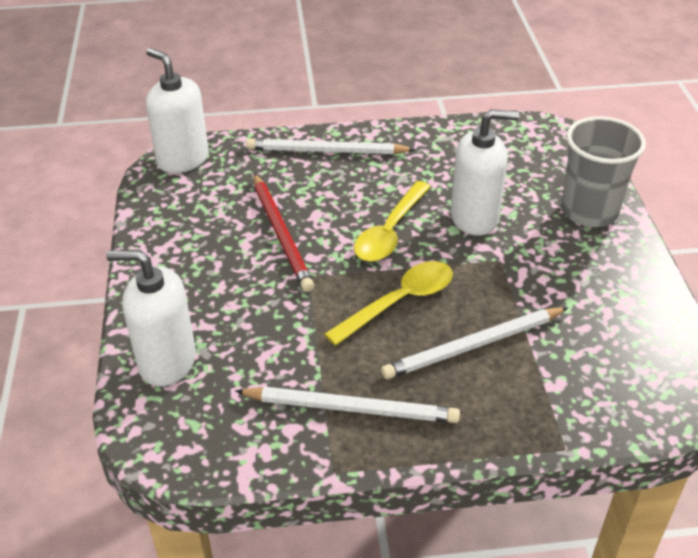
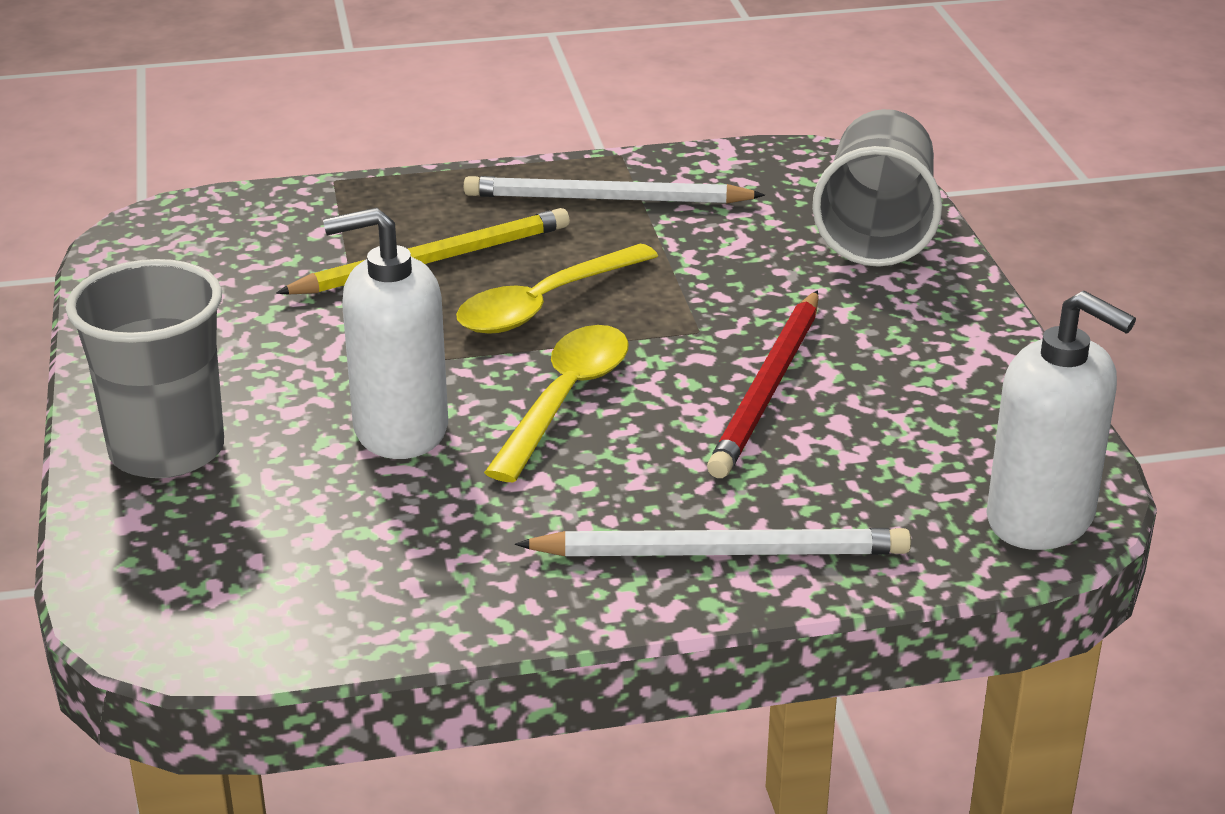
camera: 175 degrees right, 10 degrees down
(167, 361) = (876, 229): white soap dispenser -> grey cup
(281, 234) = (768, 388): red pencil -> red pencil turned 135 degrees counterclockwise
(474, 346) = (432, 261): white pencil -> yellow pencil

